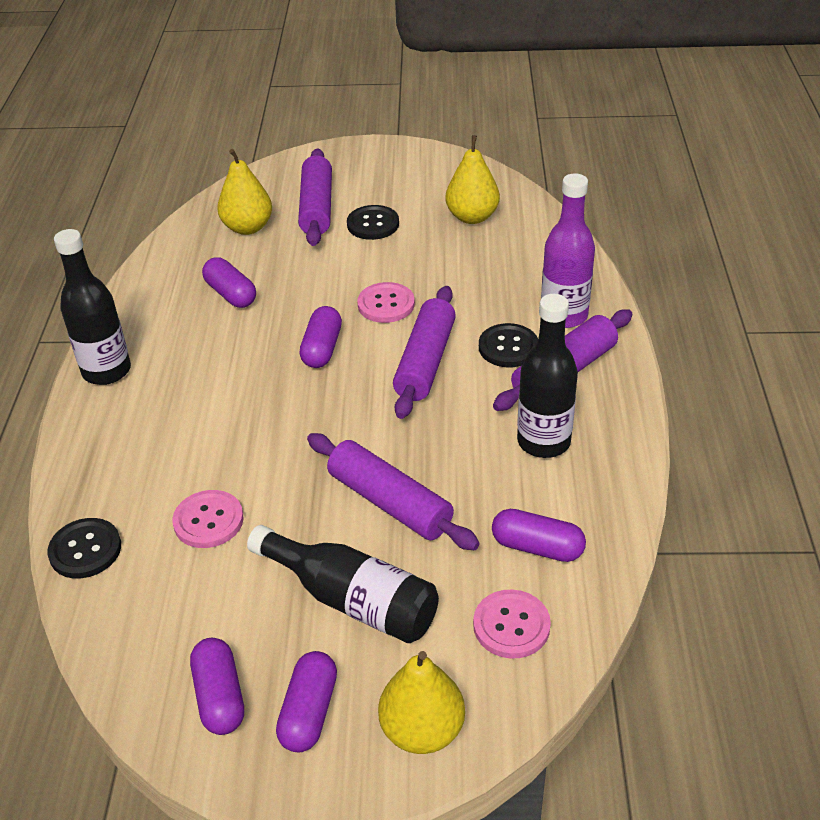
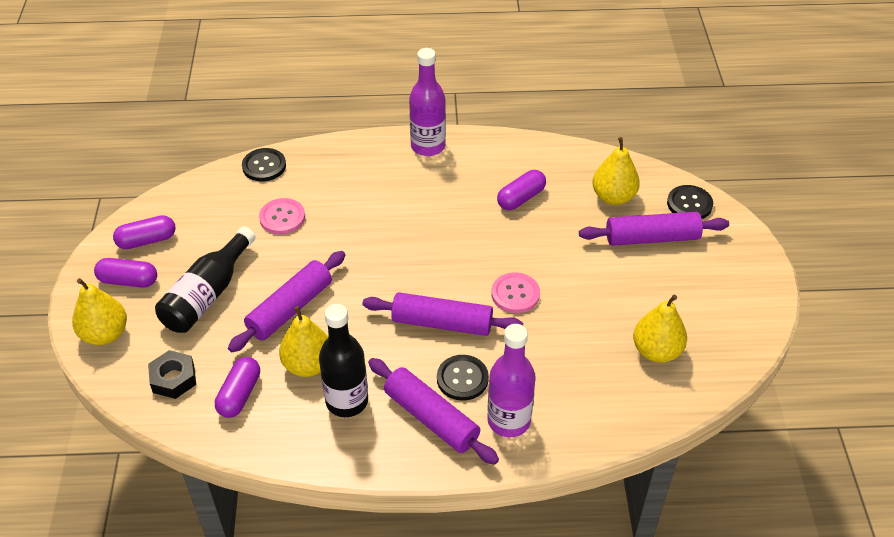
camera: 85 degrees right, 5 degrees up
(107, 371) = (428, 146): black bottle -> purple bottle
(322, 348) = (456, 258): purple capsule -> none
(373, 224) = (632, 278): black button -> black button (689, 204)
(487, 479) = (308, 365): none -> yellow pear
(511, 625) = (173, 379): pink button -> black nut

